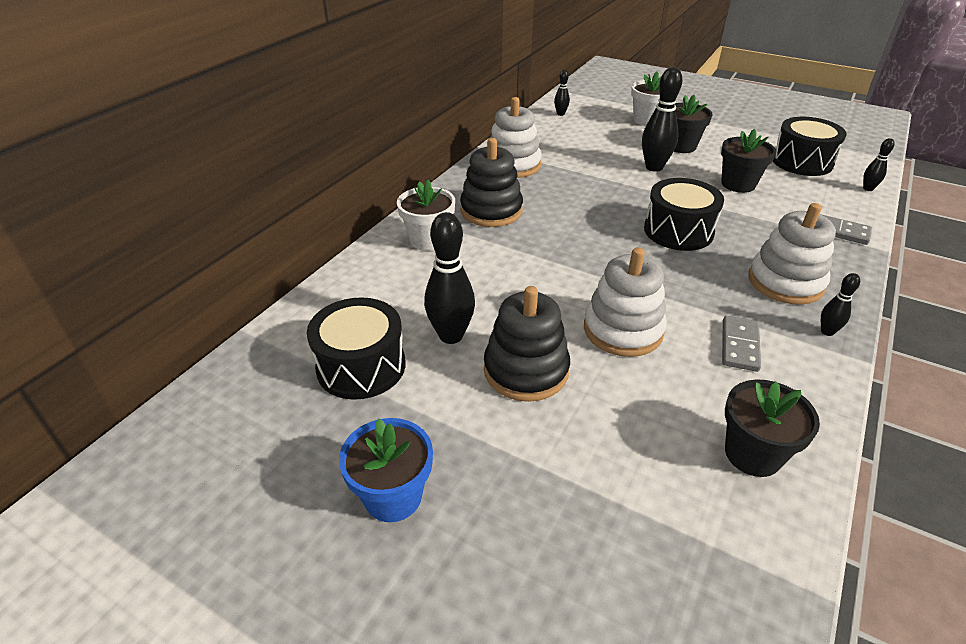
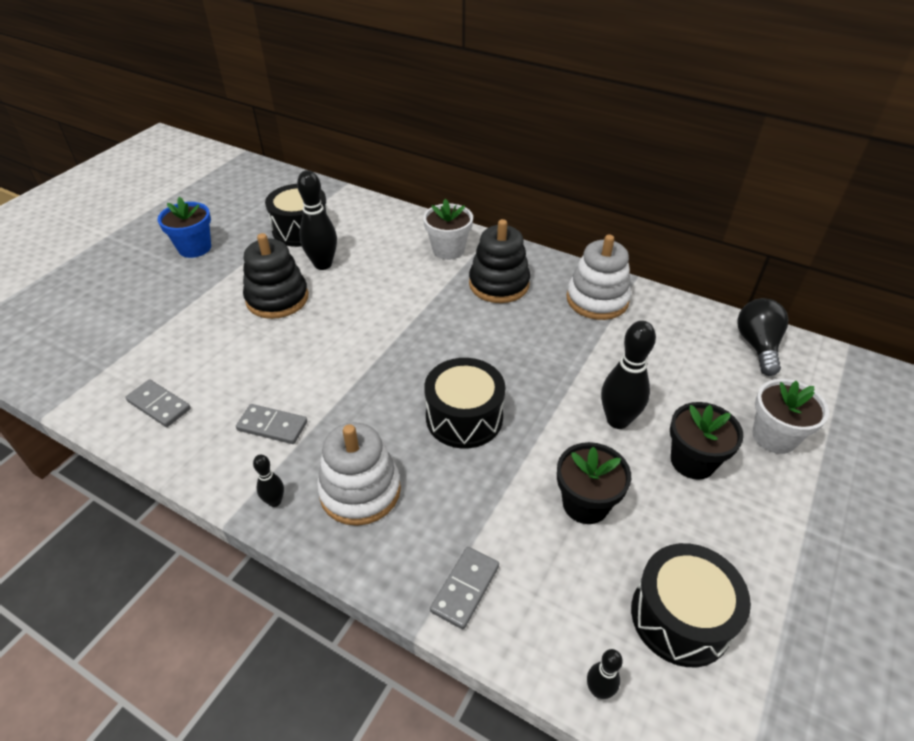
camera: 90 degrees right, 5 degrees up
(560, 114) = (757, 346): black bowling pin -> black light bulb
(623, 330) = (310, 353): white stacking toy -> none
(752, 454) = (159, 405): black flower pot -> grey domino

